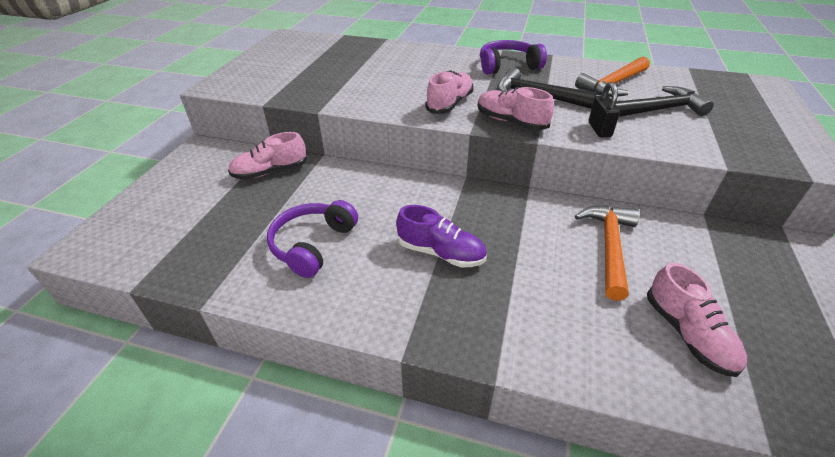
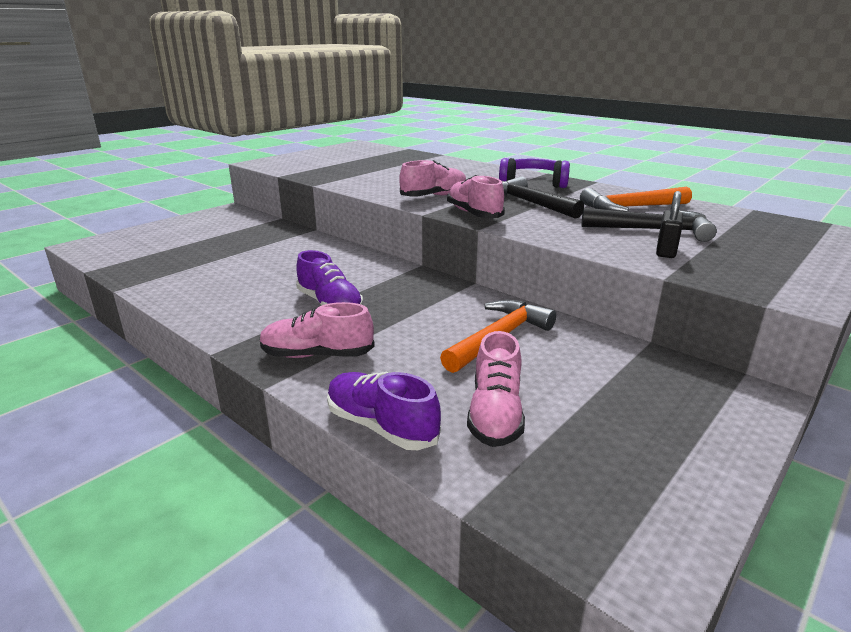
camera: 25 degrees right, 15 degrees down
(270, 172) = (260, 231): pink shoe -> pink shoe (317, 355)
(312, 244) = (235, 276): purple headphones -> none
(599, 129) = (559, 232): black padlock -> black padlock (665, 251)
(629, 385) = (381, 426): none -> purple shoe

